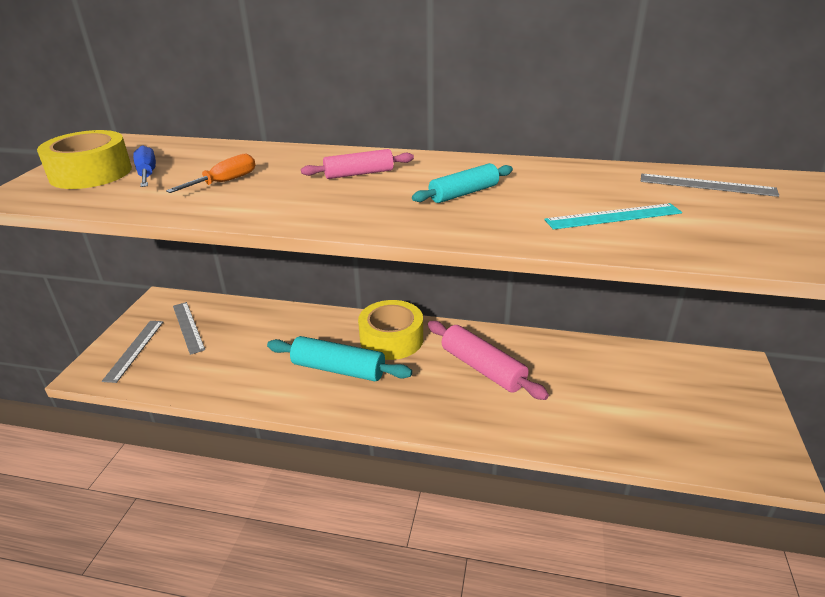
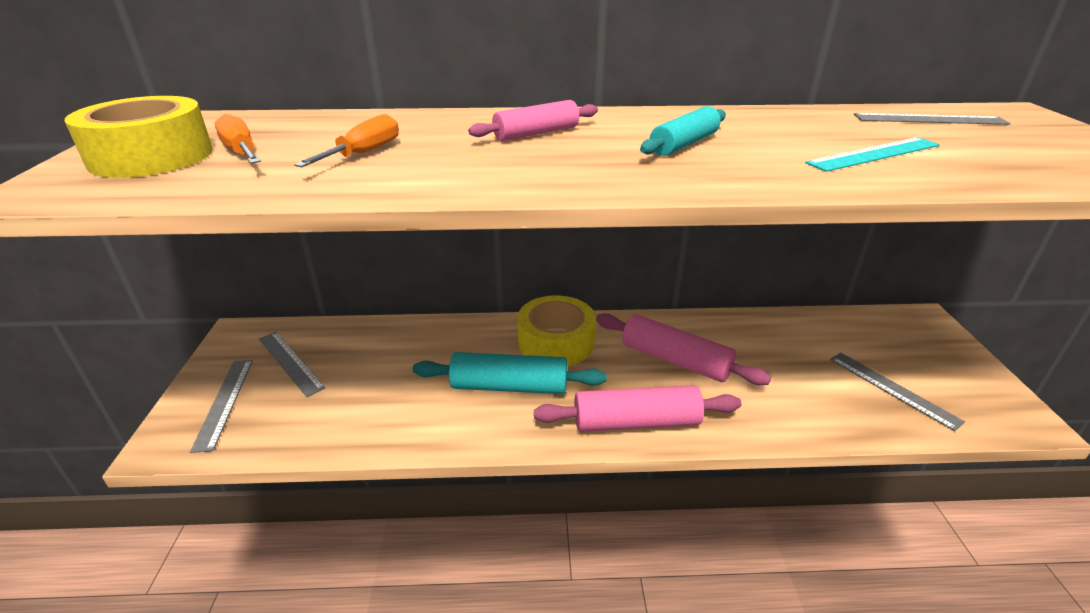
camera: 15 degrees left, 0 degrees up
(147, 174) = (241, 152): blue screwdriver -> orange screwdriver
(424, 412) = (636, 422): none -> pink rolling pin
(664, 422) = (892, 389): none -> grey ruler

